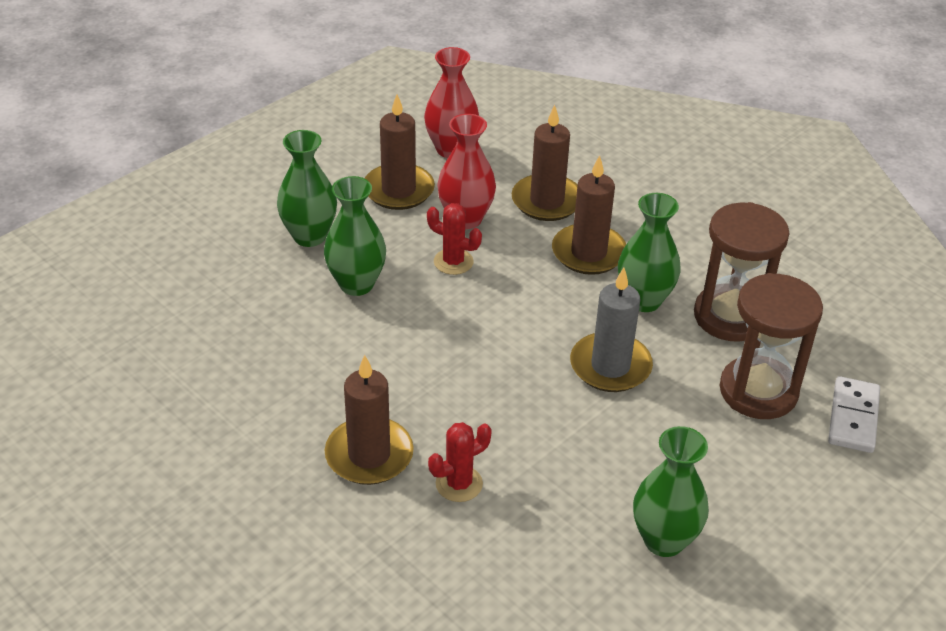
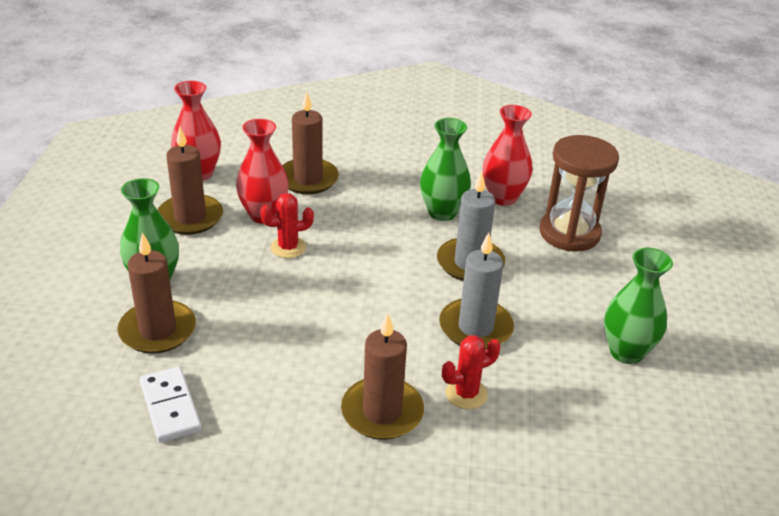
camera: 40 degrees left, 5 degrees down
(356, 284) = (232, 297): green vase -> none
(459, 484) = (466, 394): red cactus -> red cactus turned 45 degrees clockwise
(540, 430) = (475, 327): none -> grey candle
(588, 253) = (373, 199): brown candle -> brown candle (157, 330)
(730, 316) = (503, 198): brown hourglass -> red vase
(853, 417) = (633, 222): white domino -> white domino (170, 407)

